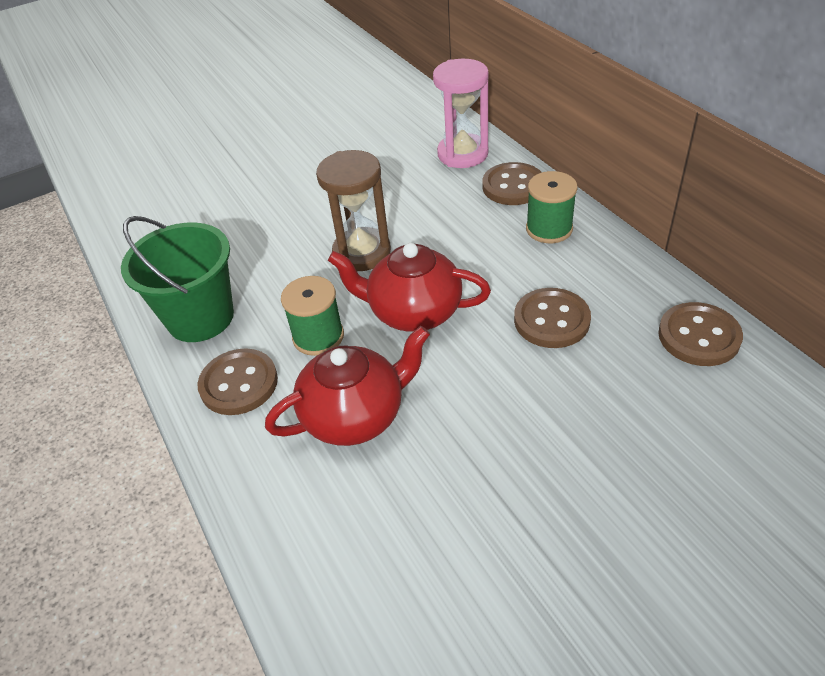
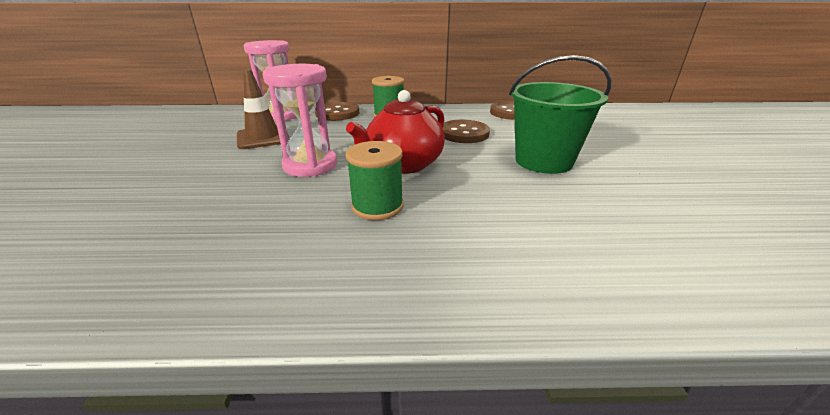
camera: 65 degrees left, 15 degrees down
(200, 318) = (246, 269): green bucket -> green bucket (543, 161)
(239, 384) = (385, 266): brown button -> none
(355, 415) = (488, 213): red teapot -> none
(362, 252) = (310, 165): brown hourglass -> pink hourglass
(395, 184) = (263, 138): none -> brown traffic cone

